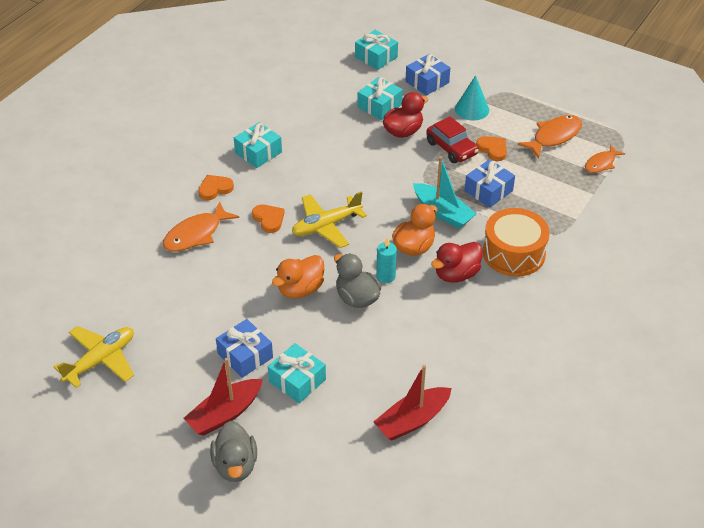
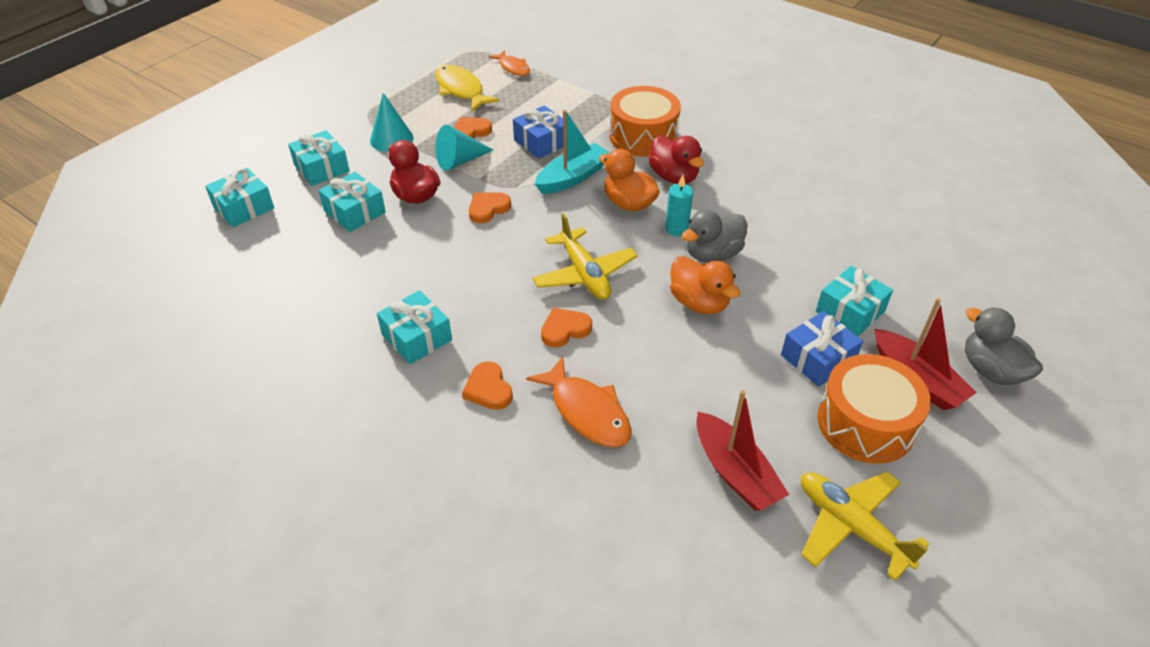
camera: 85 degrees left, 0 degrees up
(183, 377) = (865, 423): none -> orange drum
(235, 465) = (991, 370): grey duck -> grey duck turned 120 degrees counterclockwise
(394, 170) = (488, 209): none -> orange heart
(412, 420) = (887, 225): red boat -> red boat (735, 472)
(427, 82) = (322, 168): blue gift -> turquoise gift
(451, 148) = (460, 161): red car -> turquoise cone
(554, 136) = (461, 90): orange fish -> yellow fish

